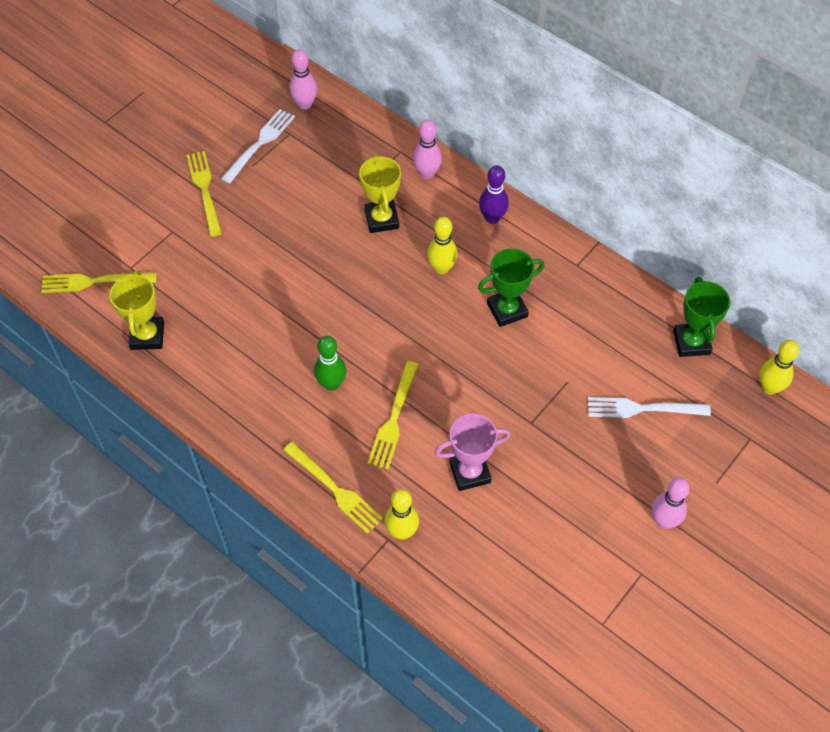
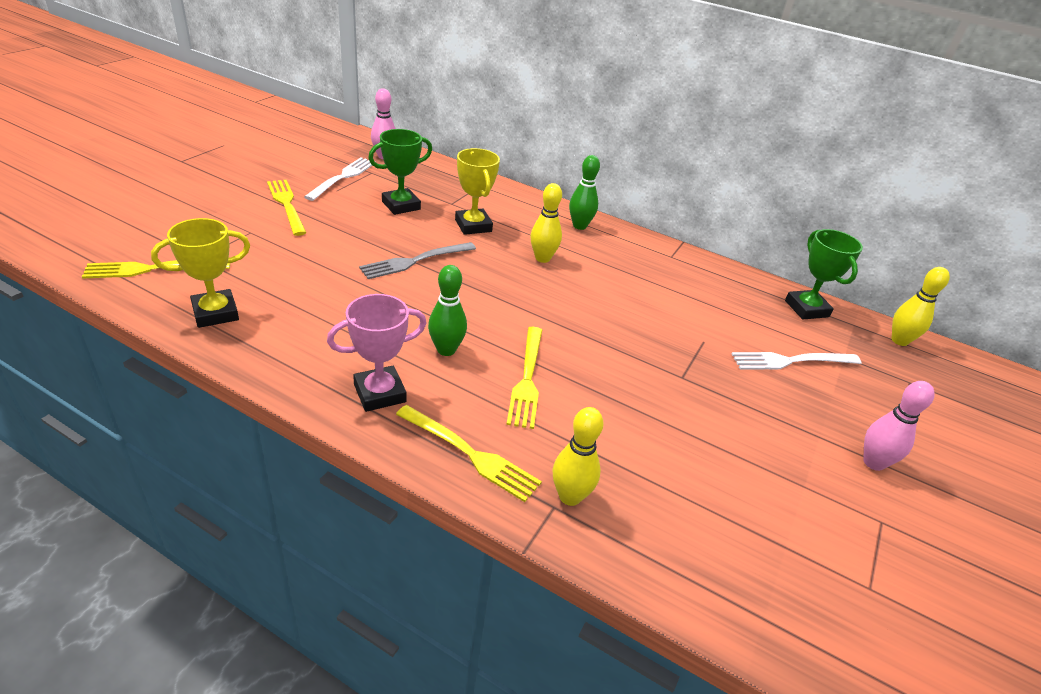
camera: 15 degrees left, 20 degrees down
(147, 336) = (215, 313): yellow trophy -> yellow trophy turned 75 degrees clockwise
(318, 272) = (415, 261): none -> grey fork
(427, 173) = (509, 198): pink bowling pin -> none
(470, 472) = (633, 427): pink trophy -> pink trophy (380, 393)
(492, 218) = (579, 226): purple bowling pin -> green bowling pin
(507, 310) = (619, 287): green trophy -> green trophy (401, 205)

